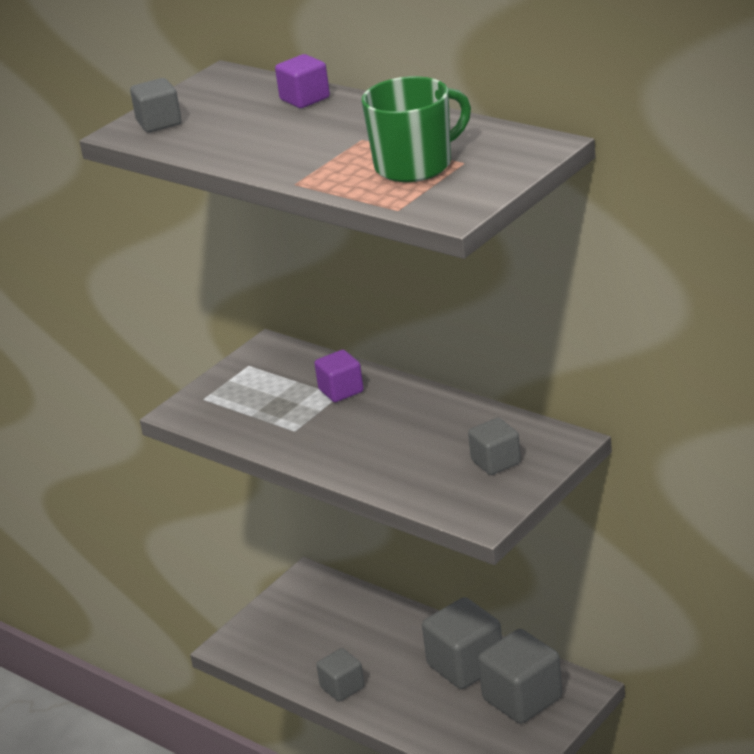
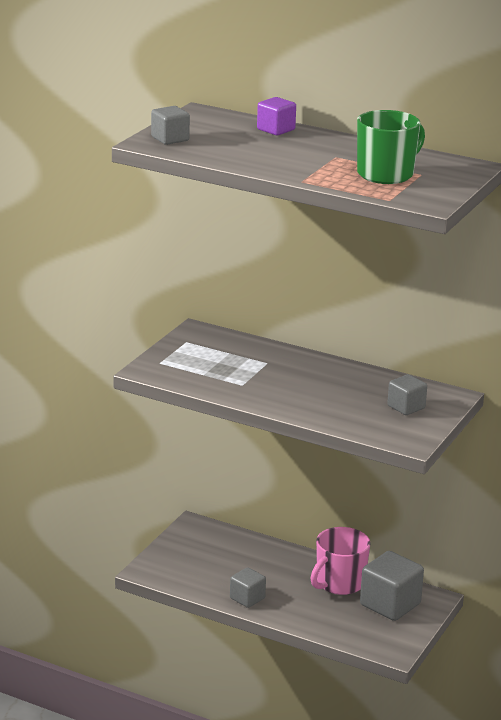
camera: 15 degrees left, 5 degrees down
(341, 390) = (267, 360): purple cube -> none
(465, 665) = (339, 583): grey cube -> pink mug

